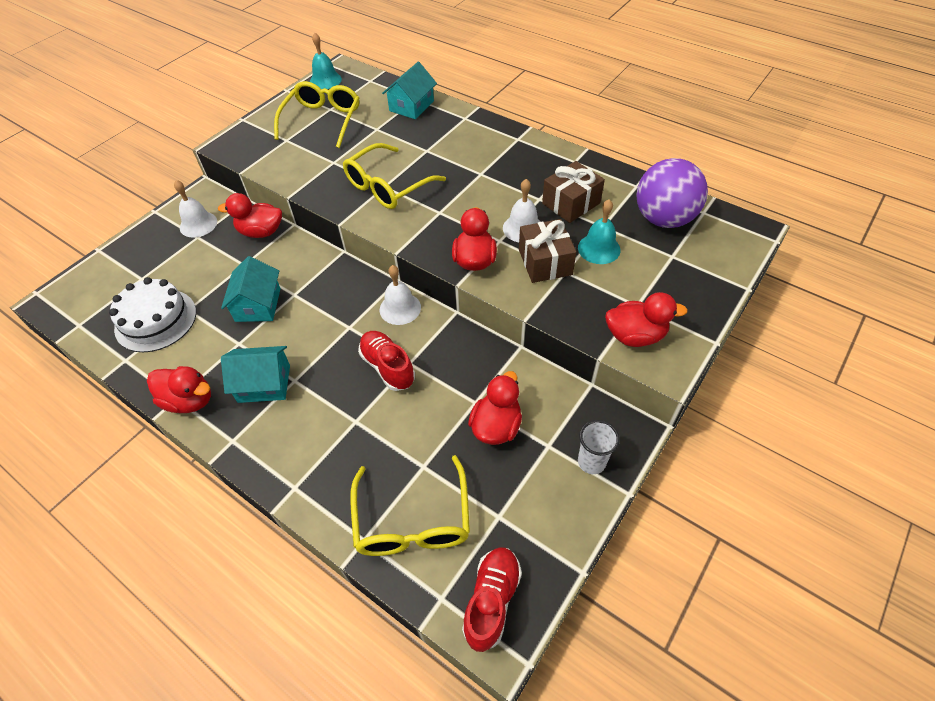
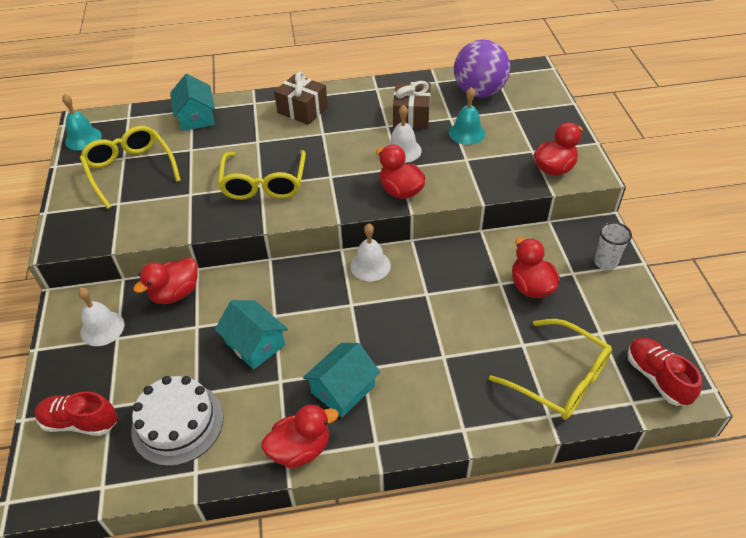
camera: 45 degrees left, 5 degrees down
(388, 367) = (416, 307): red shoe -> red shoe (80, 422)
(545, 262) = (446, 162): brown gift -> brown gift (302, 110)

